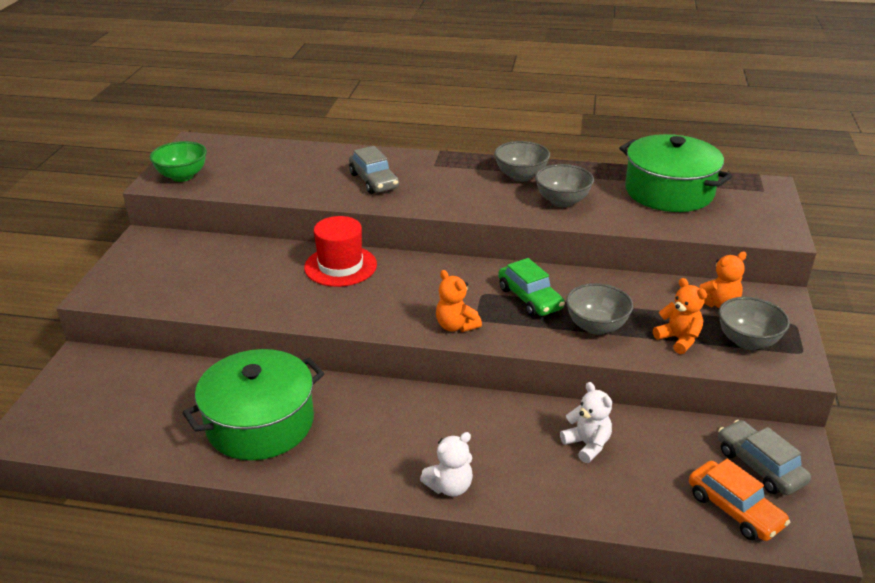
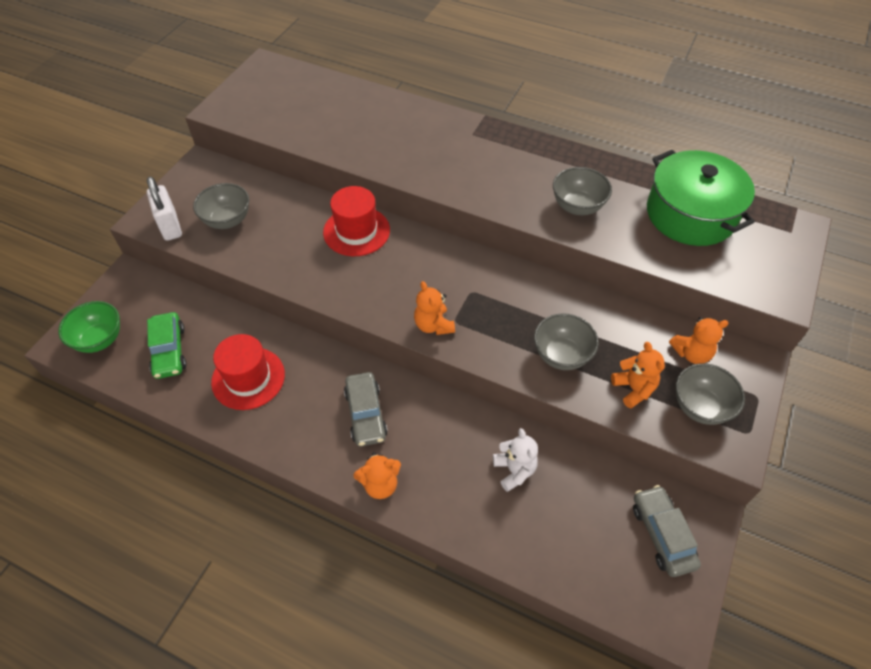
camera: 15 degrees right, 20 degrees up
(129, 294) = (170, 226): none -> white padlock
(182, 176) = (241, 107): green bowl -> green bowl (100, 339)
(260, 423) = (248, 378): green pot -> red hat
(373, 181) = (408, 145): grey car -> grey car (365, 414)
(449, 486) = (380, 484): white teddy bear -> orange teddy bear
(520, 176) = (550, 165): grey bowl -> grey bowl (227, 220)
(530, 298) = (512, 307): green car -> green car (169, 351)
(734, 510) = (618, 575): orange car -> none

